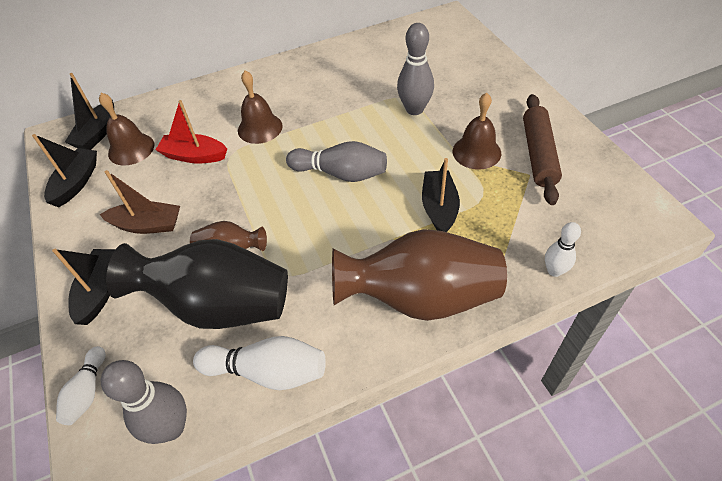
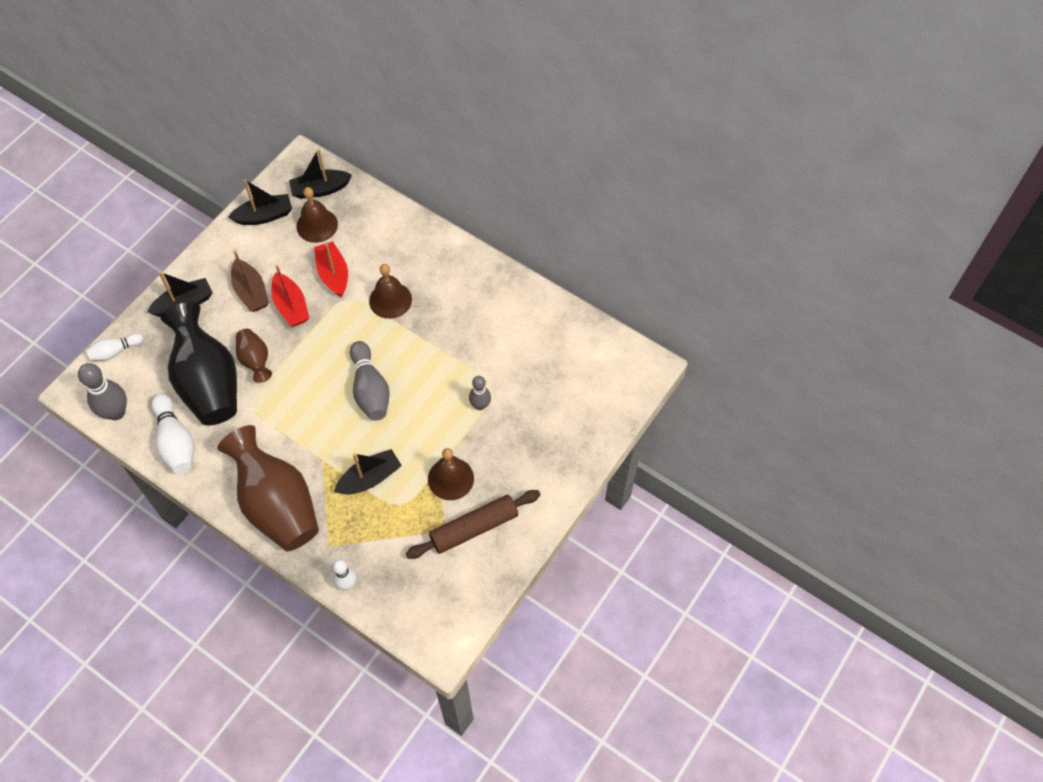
camera: 55 degrees right, 10 degrees up
(196, 199) = (291, 306): none -> red boat
(414, 109) = (480, 405): grey bowling pin -> grey bowling pin, size x0.61

